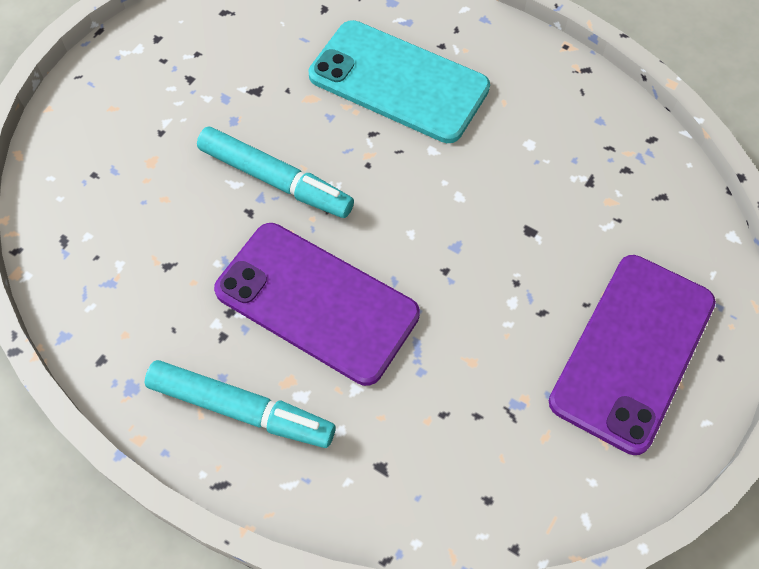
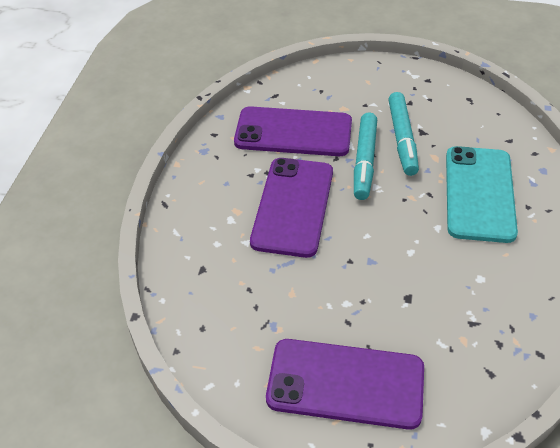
camera: 70 degrees right, 15 degrees down
(164, 245) = (293, 132): none -> purple phone
(240, 409) = (211, 196): turquoise marker -> turquoise marker (402, 138)

